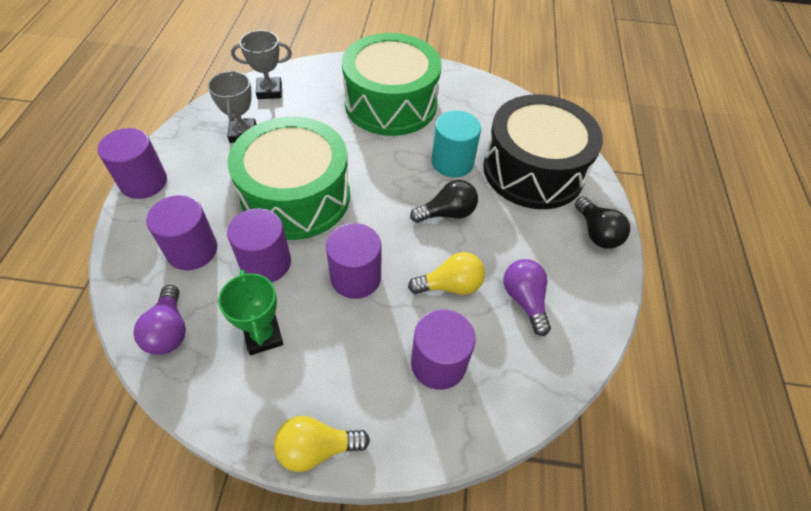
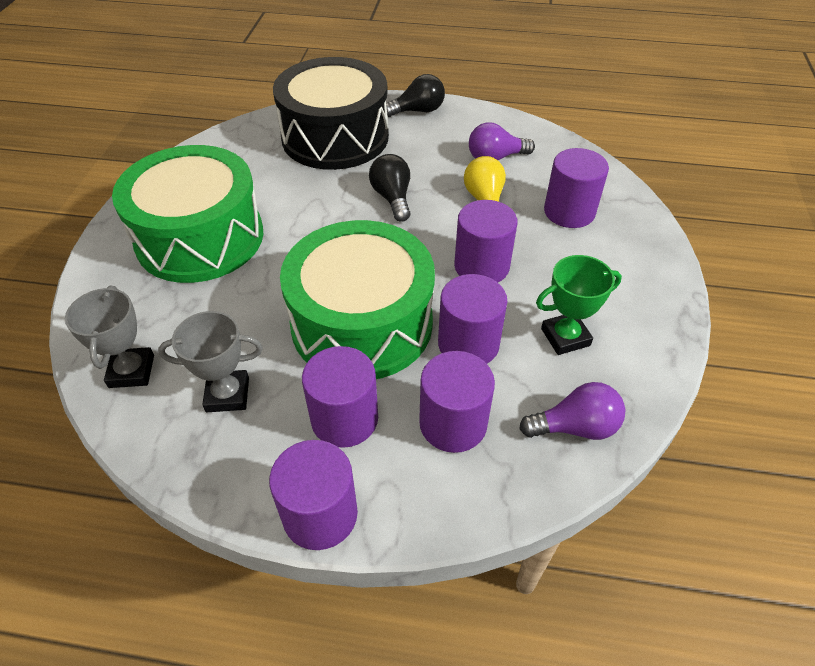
camera: 85 degrees left, 5 degrees down
(211, 190) = (344, 419): none -> purple cylinder
(317, 448) = (670, 288): yellow light bulb -> none
(452, 162) = (316, 190): turquoise cylinder -> none

